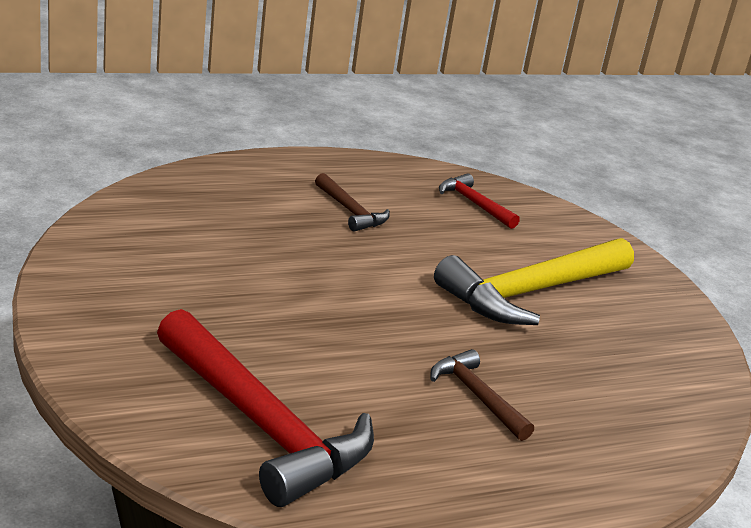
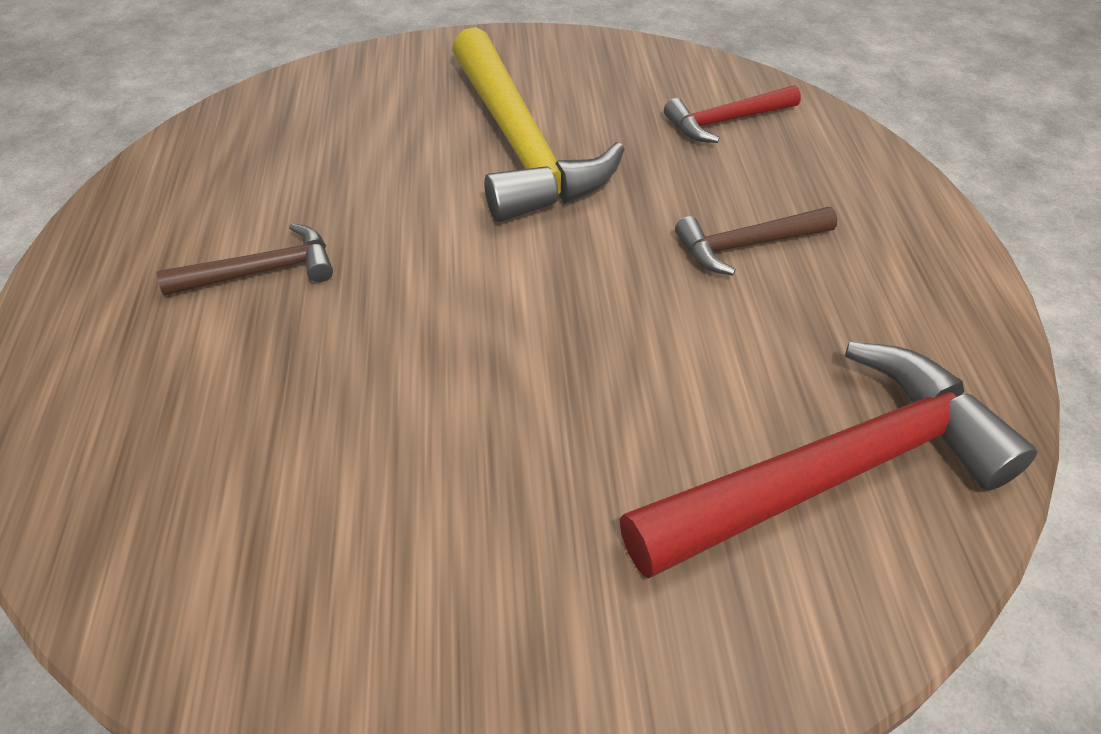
camera: 70 degrees left, 20 degrees up
(474, 204) = (281, 139): red hammer -> red hammer (726, 121)

